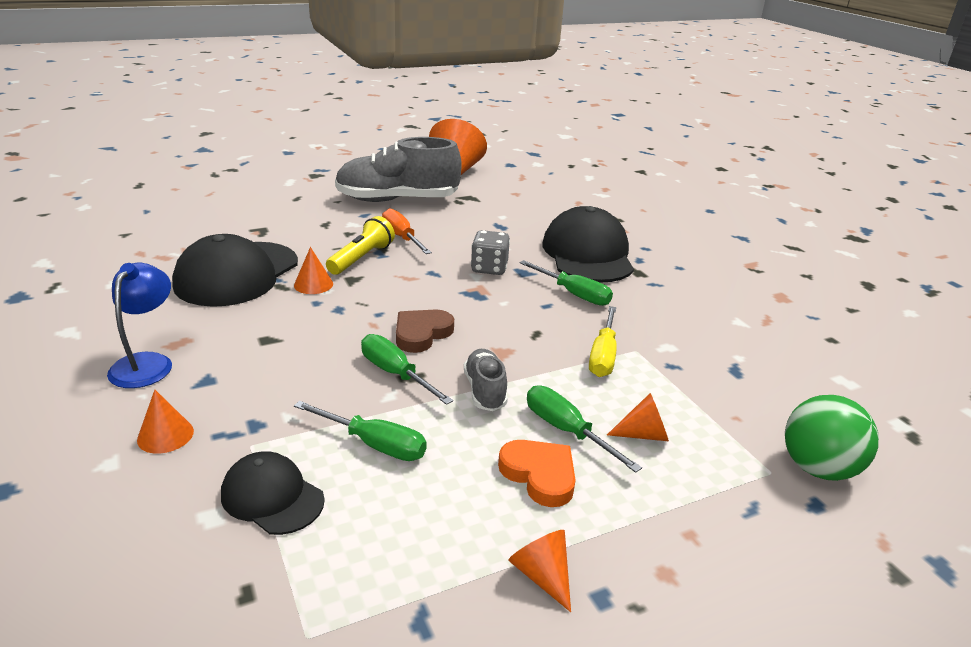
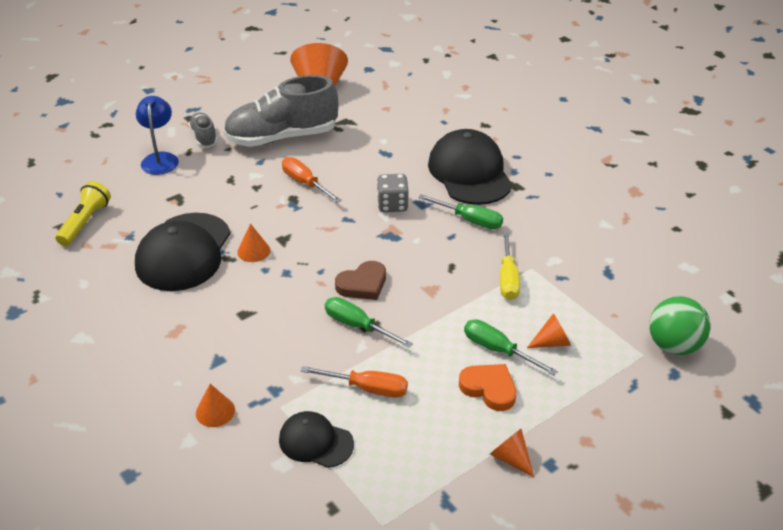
camera: 10 degrees left, 10 degrees up
(147, 363) = (163, 354): blue lamp -> blue lamp (160, 158)
(361, 258) = (280, 214): yellow flashlight -> yellow flashlight (85, 222)
(374, 444) = (367, 388): green screwdriver -> orange screwdriver
(421, 334) = (362, 284): brown heart -> brown heart turned 150 degrees counterclockwise
(485, 391) = (429, 328): grey shoe -> grey shoe (204, 137)

